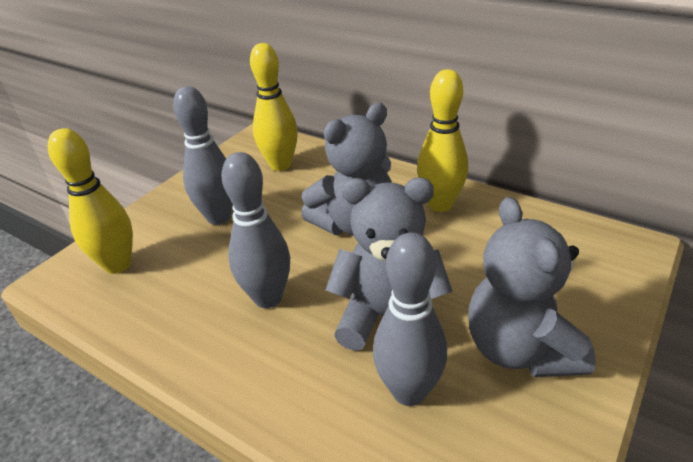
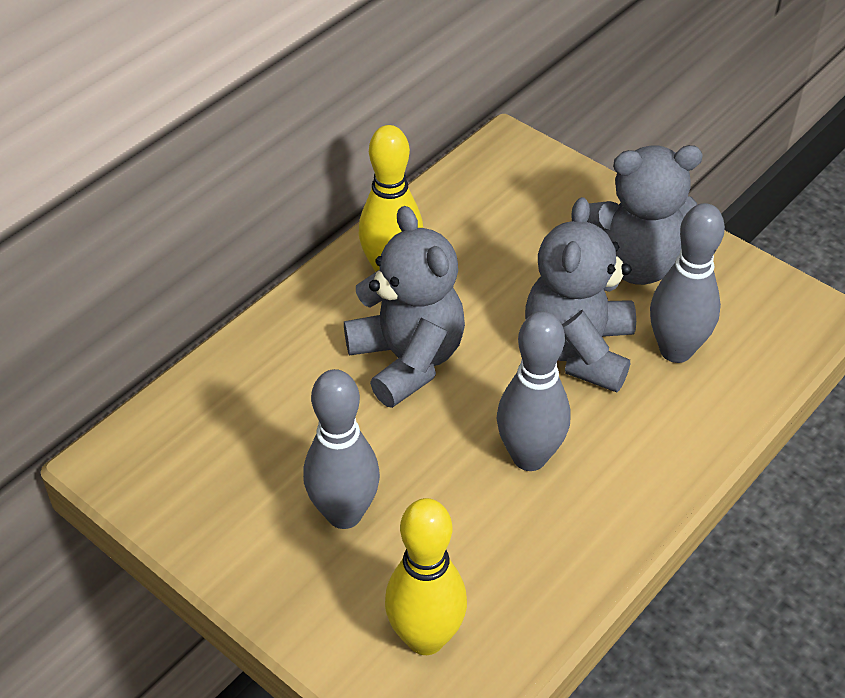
camera: 85 degrees left, 10 degrees up
(280, 165) = (225, 433): yellow bowling pin -> none

